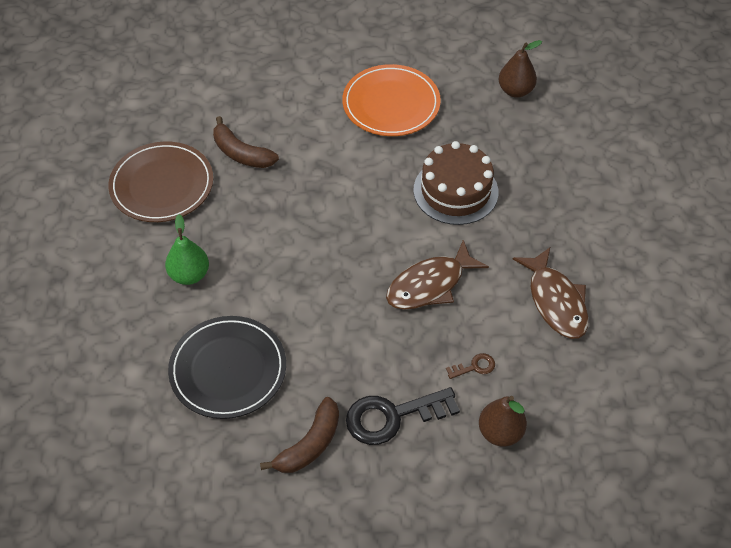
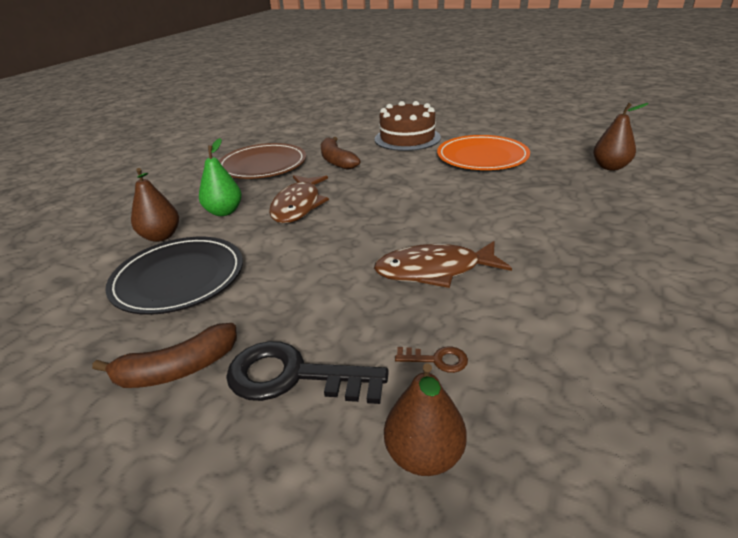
camera: 30 degrees right, 20 degrees down
(158, 329) = (161, 236): none -> brown pear
(455, 191) = (510, 213): brown cake -> brown cake (407, 138)
(555, 301) = (590, 326): brown fish -> brown fish (298, 206)

